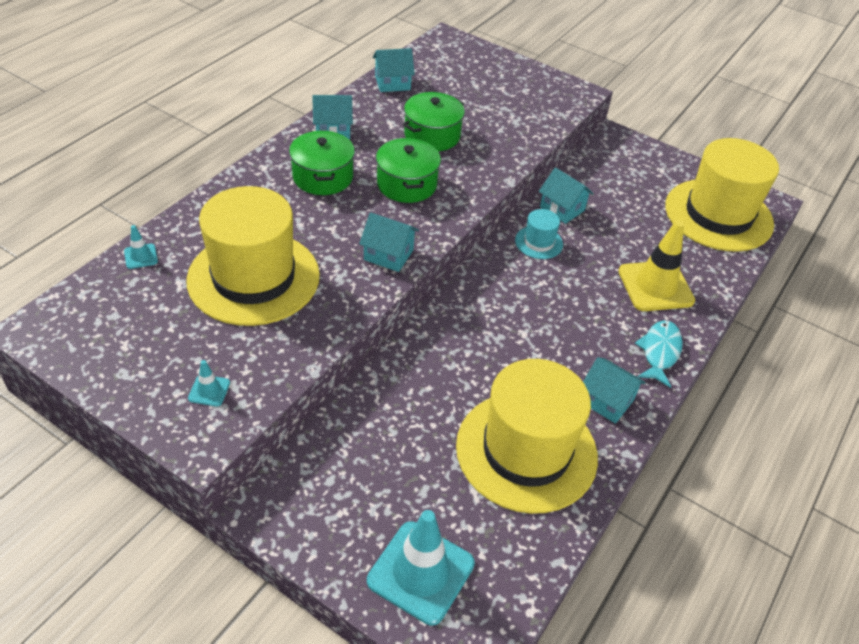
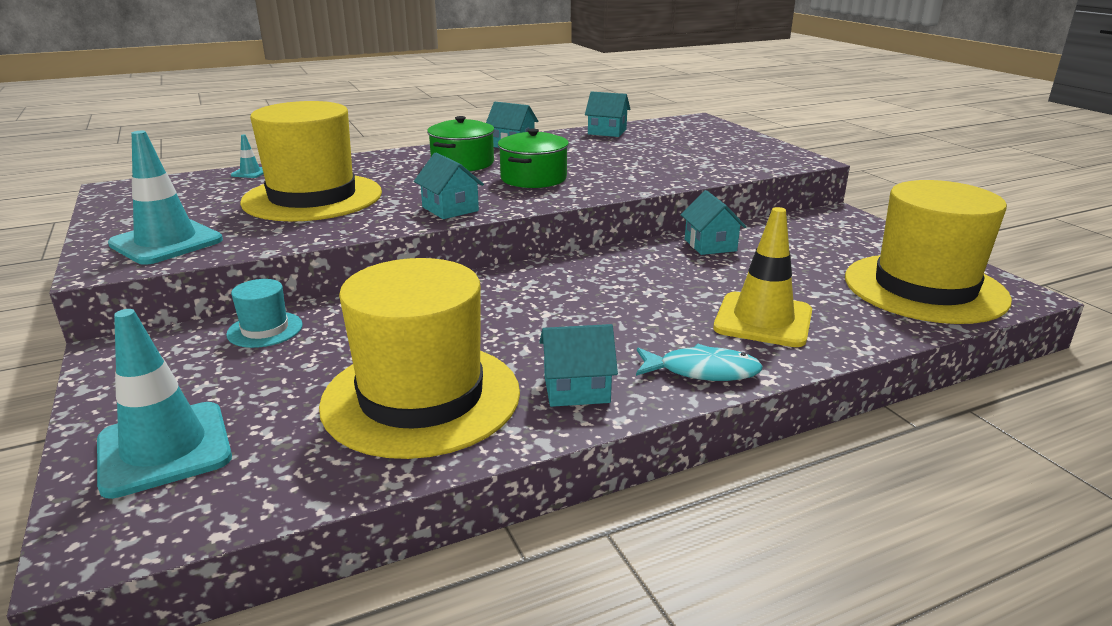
camera: 35 degrees right, 20 degrees down
(209, 390) = (166, 242): turquoise traffic cone -> turquoise traffic cone, size x2.29
(432, 135) = (602, 159): green pot -> none
(538, 242) = (651, 260): turquoise hat -> turquoise hat (265, 329)
(606, 401) = (576, 389): turquoise house -> turquoise house turned 75 degrees counterclockwise
(659, 352) = (702, 371): turquoise fish -> turquoise fish turned 45 degrees clockwise

